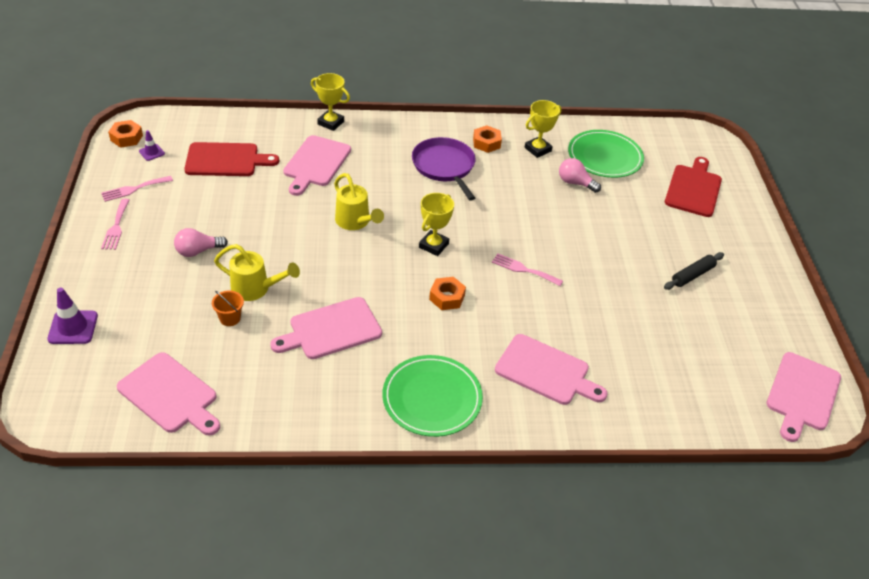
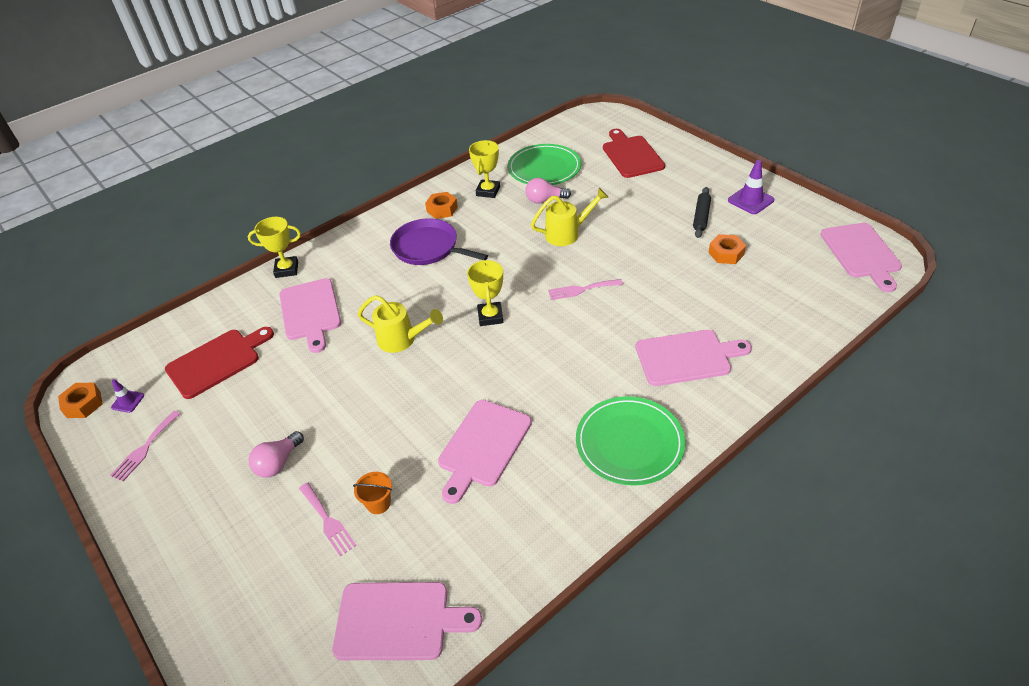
camera: 30 degrees left, 0 degrees up
(73, 327) = (220, 633): purple traffic cone -> purple traffic cone (750, 200)
(116, 227) = (163, 498): pink fork -> pink fork (327, 521)
(255, 289) = (374, 459): yellow watering can -> yellow watering can (567, 234)
(447, 297) = (548, 351): orange nut -> orange nut (726, 253)

